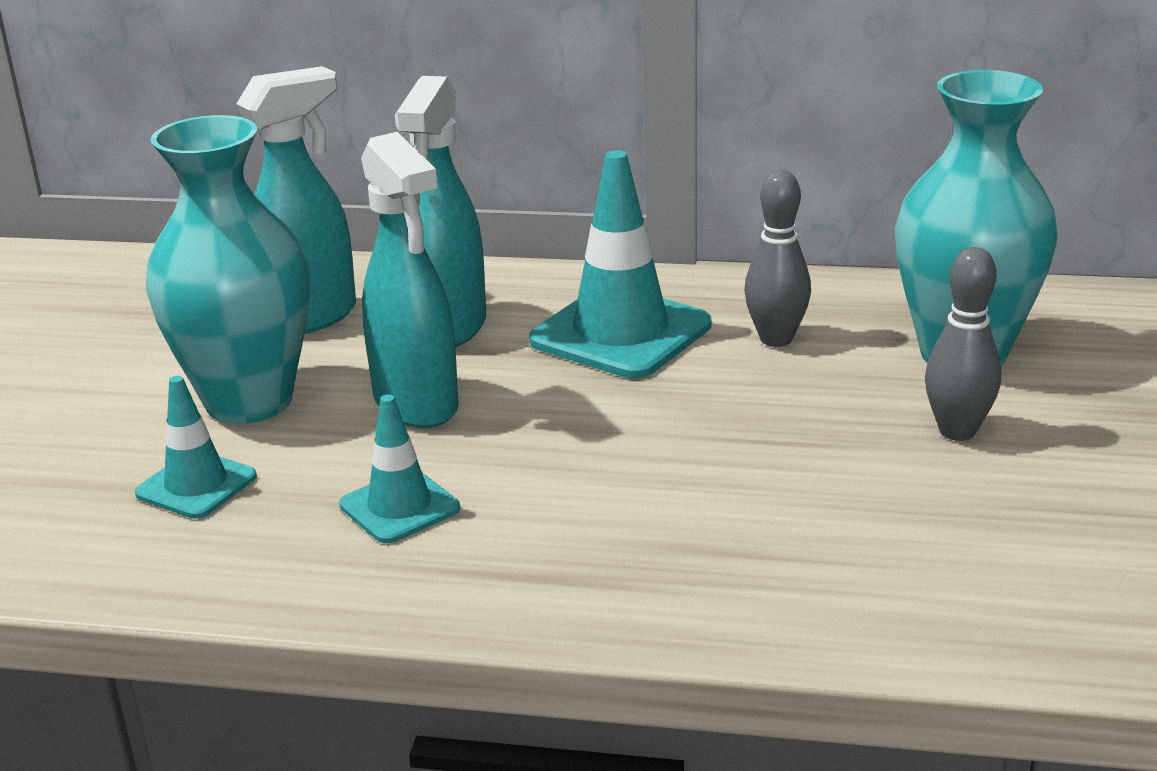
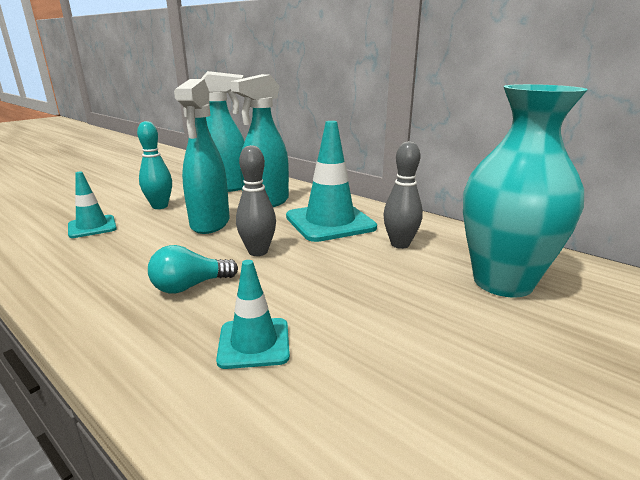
camera: 30 degrees right, 5 degrees down
(249, 401) = (160, 206): turquoise vase -> turquoise bowling pin
(399, 507) = (134, 259): turquoise traffic cone -> turquoise traffic cone (254, 343)
(567, 511) = (190, 286): none -> turquoise light bulb
(957, 431) = (452, 324): grey bowling pin -> grey bowling pin (258, 252)

